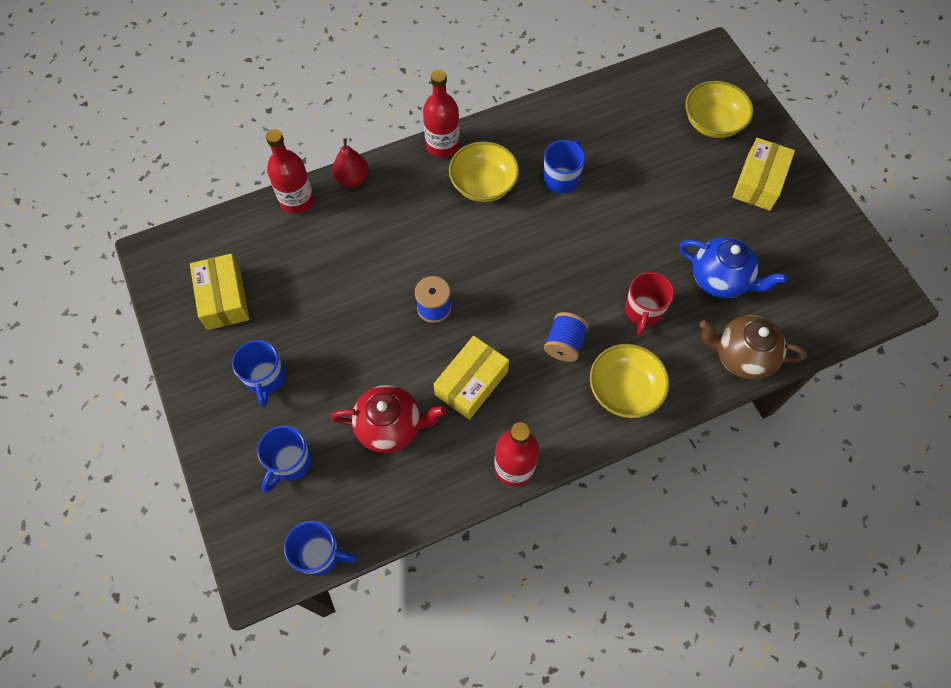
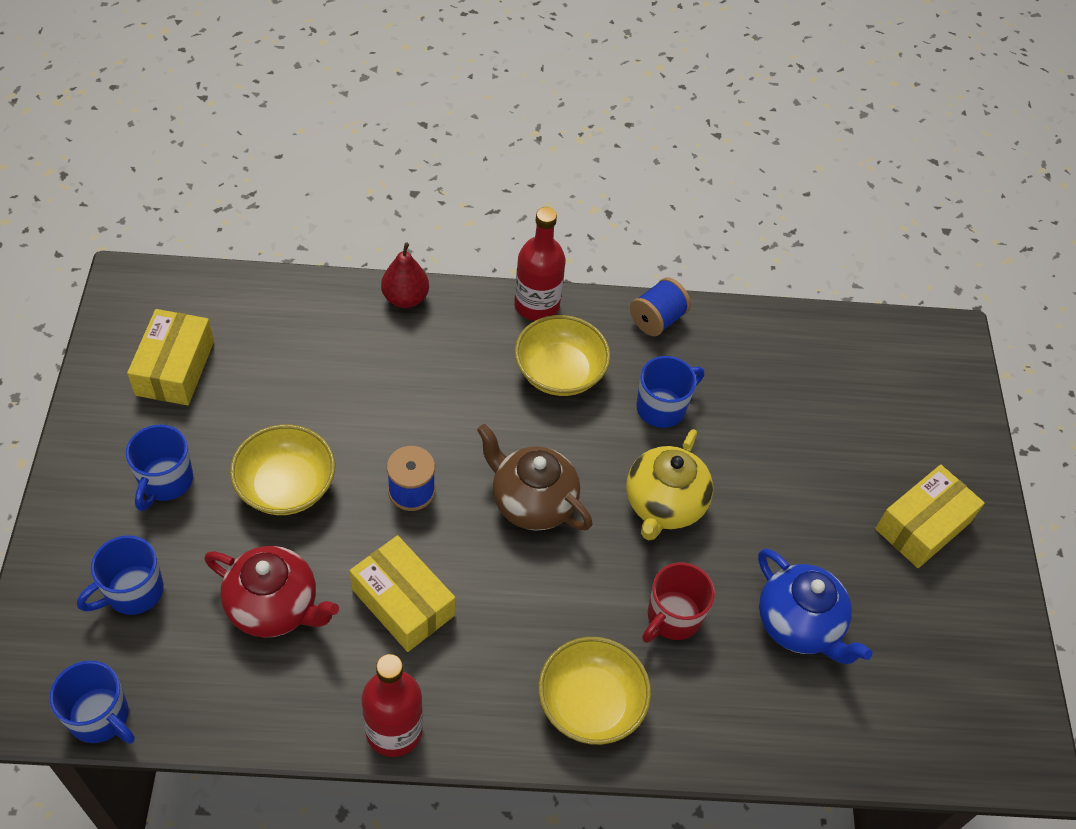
camera: 20 degrees right, 10 degrees down
(297, 200) = (326, 295): red bottle -> none
(471, 383) = (403, 602): yellow box -> yellow box turned 75 degrees clockwise
(564, 344) = (546, 610): blue spool -> blue spool (657, 319)
(598, 242) = (663, 505): none -> yellow teapot
(712, 123) = (902, 424): yellow bowl -> yellow bowl (286, 486)
(741, 356) = (771, 736): brown teapot -> brown teapot (532, 502)

